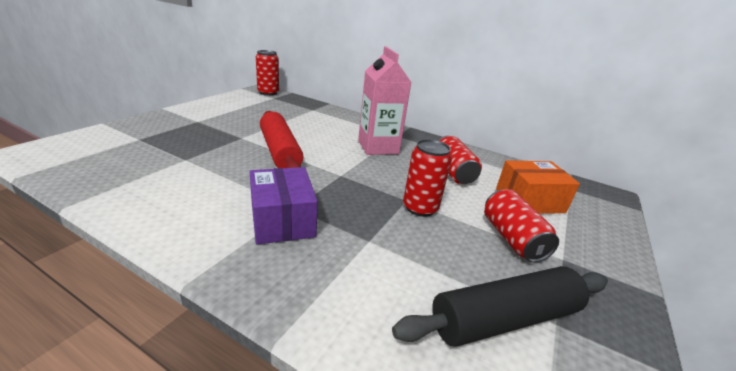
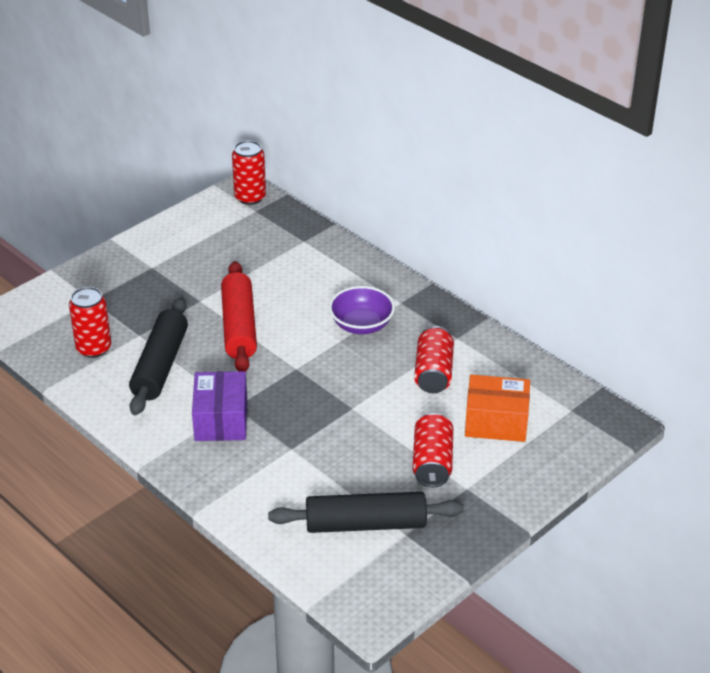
camera: 20 degrees right, 10 degrees up
(208, 180) = (160, 365): none -> black rolling pin
(378, 147) = (361, 325): pink carton -> purple bowl
(420, 208) = (360, 419): red can -> red can (93, 348)

